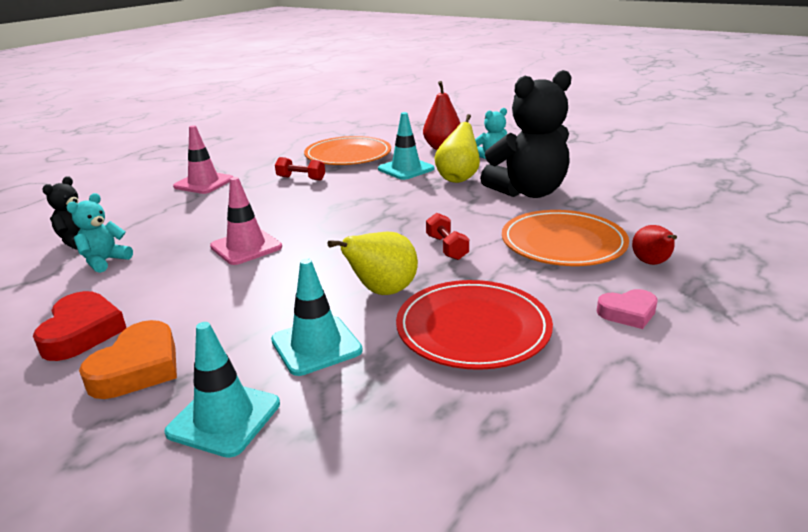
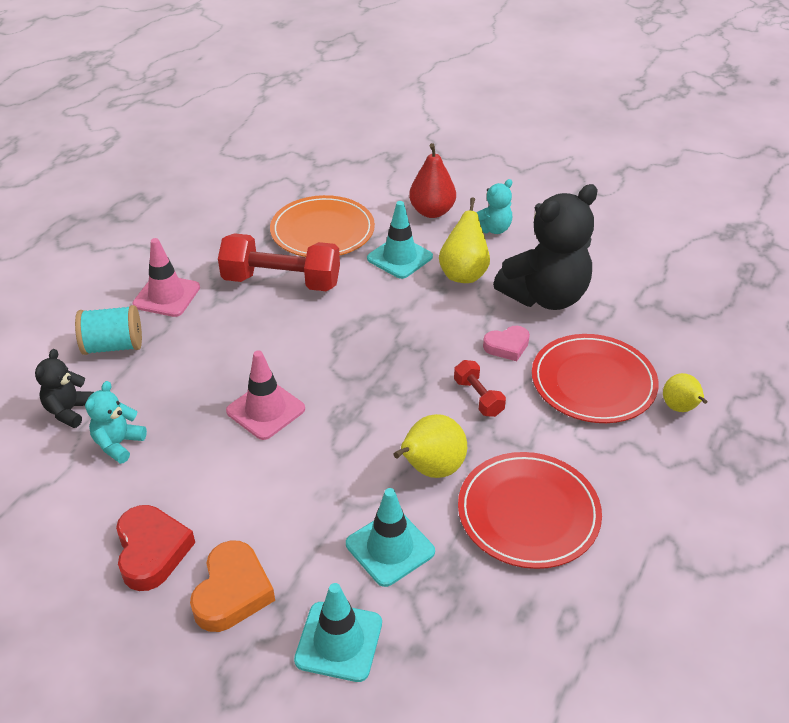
camera: 10 degrees left, 15 degrees up
(143, 207) = (113, 346): none -> turquoise spool
(301, 178) = (281, 282): red dumbbell -> red dumbbell, size x2.04
(563, 243) = (593, 382): orange plate -> red plate
(628, 313) = (663, 480): pink heart -> pink heart (507, 346)
(651, 263) = (680, 408): red pear -> yellow pear

